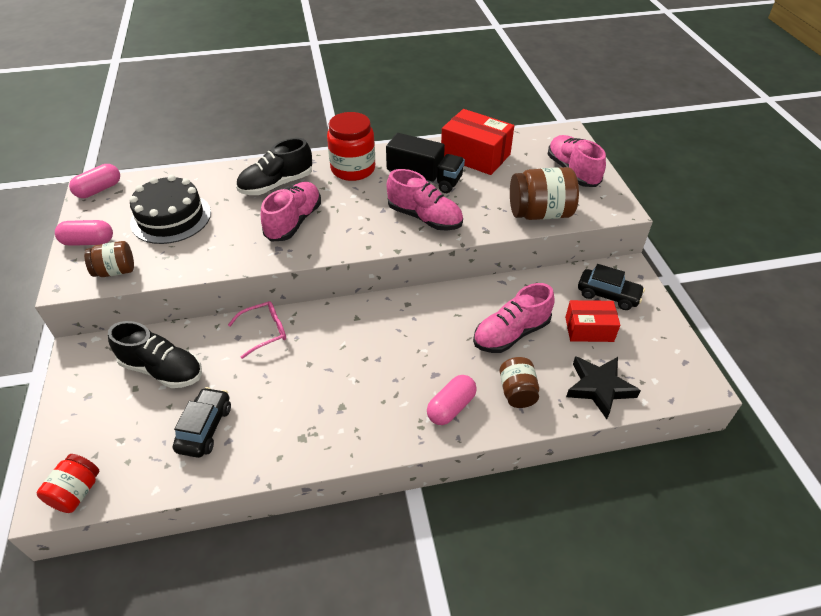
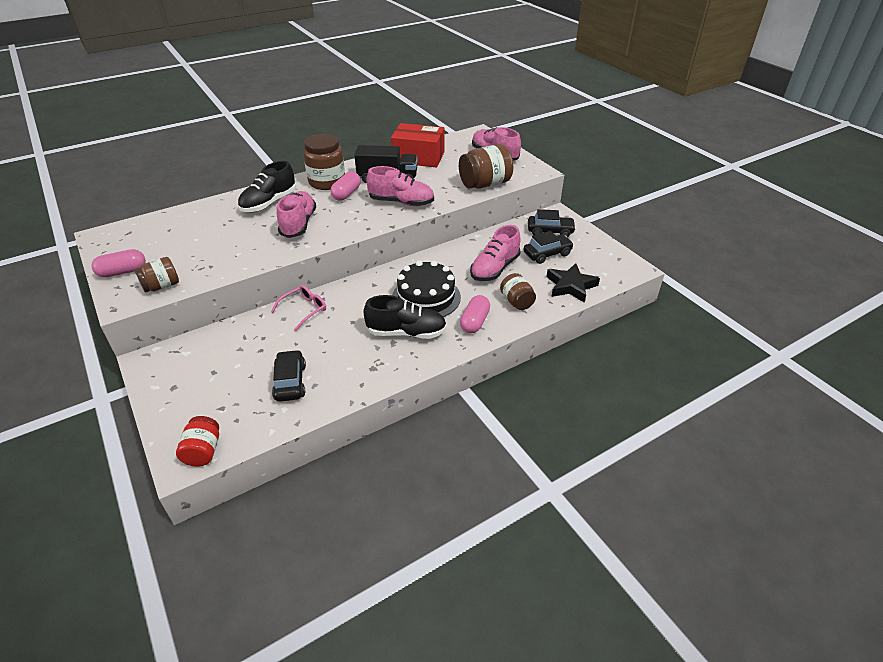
camera: 20 degrees left, 5 degrees down
(99, 189) = (108, 235): pink capsule -> pink capsule (346, 194)
(162, 369) = (230, 354): black shoe -> black shoe (406, 332)
(171, 218) = (189, 241): black cake -> black cake (426, 297)
(353, 169) = (327, 182): red jar -> brown jar
(589, 329) = (547, 254): red box -> black car

